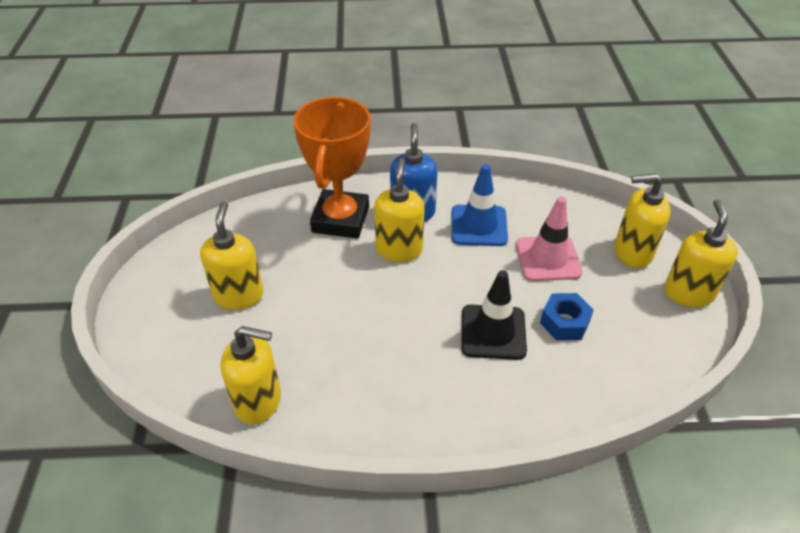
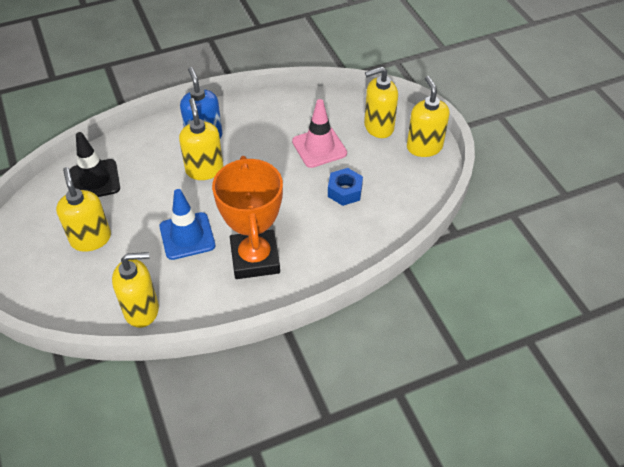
camera: 20 degrees left, 5 degrees up
(340, 219) = (148, 158): orange trophy -> orange trophy (255, 258)
(479, 226) = (259, 135): blue traffic cone -> blue traffic cone (187, 236)
(493, 332) = (296, 212): black traffic cone -> black traffic cone (95, 180)

